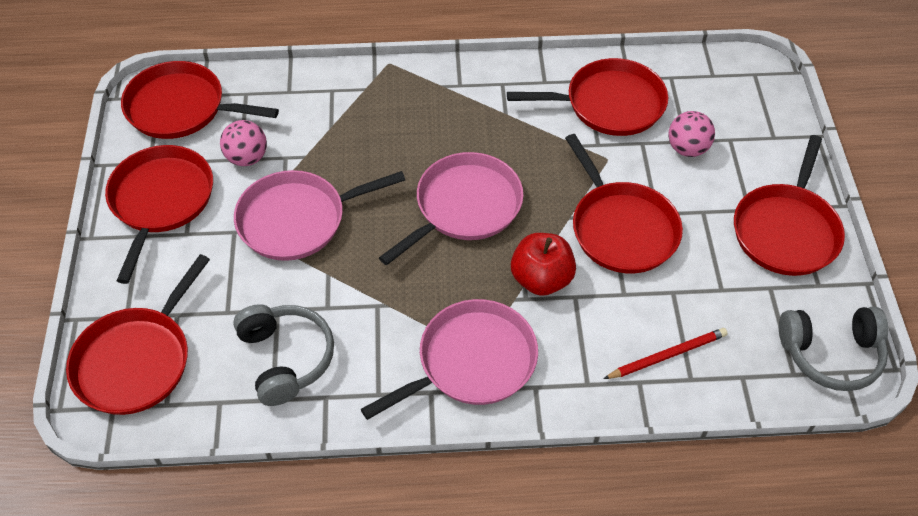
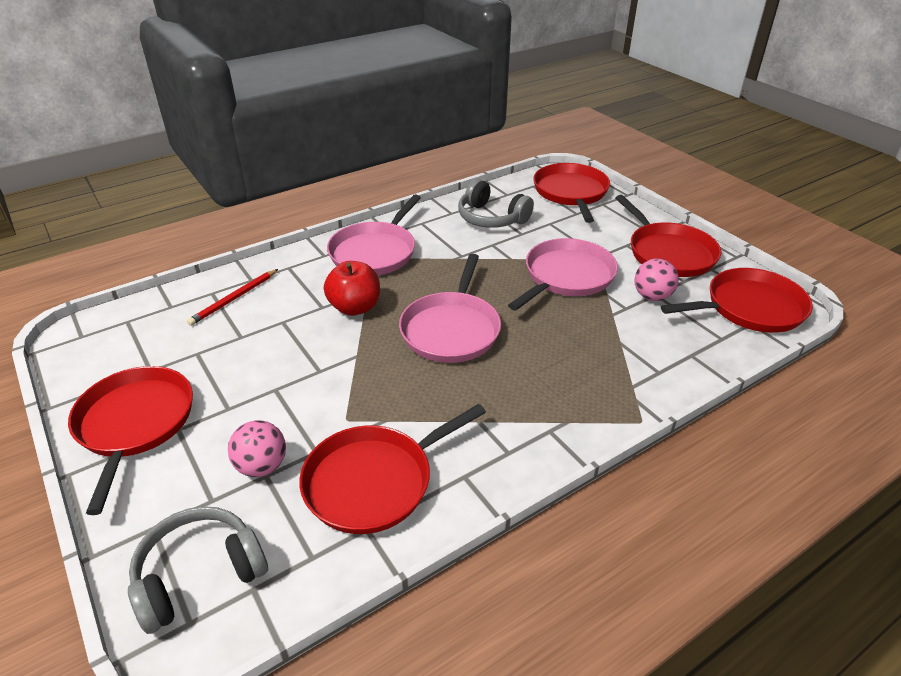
camera: 150 degrees right, 15 degrees down
(621, 228) = (305, 364): red pan -> none
(831, 354) = (93, 343): grey headphones -> grey headphones (199, 574)

